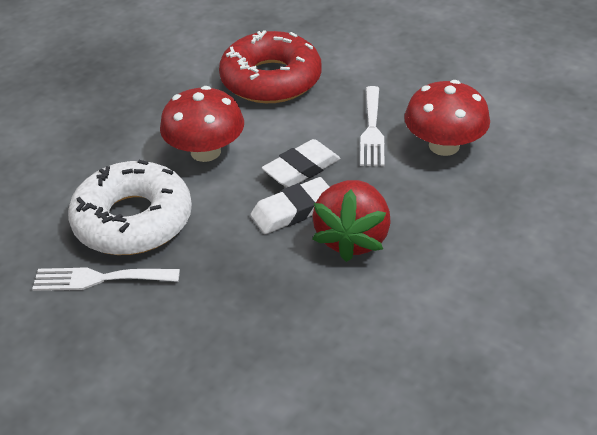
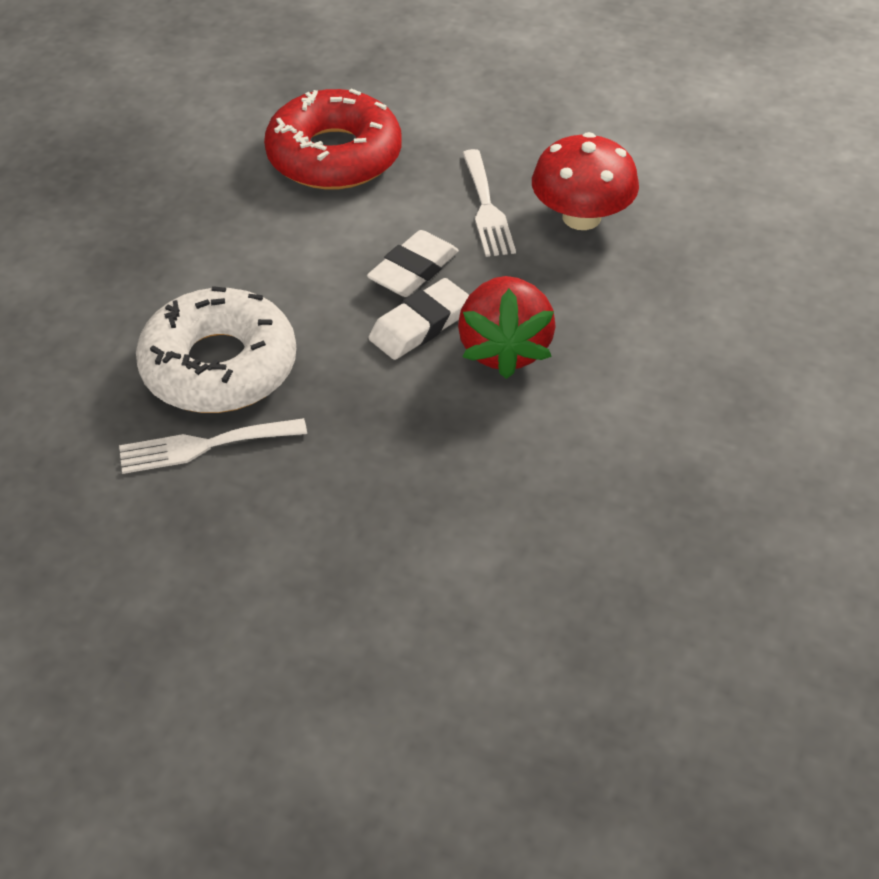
camera: 15 degrees left, 5 degrees up
(205, 151) = (281, 264): red mushroom -> none

